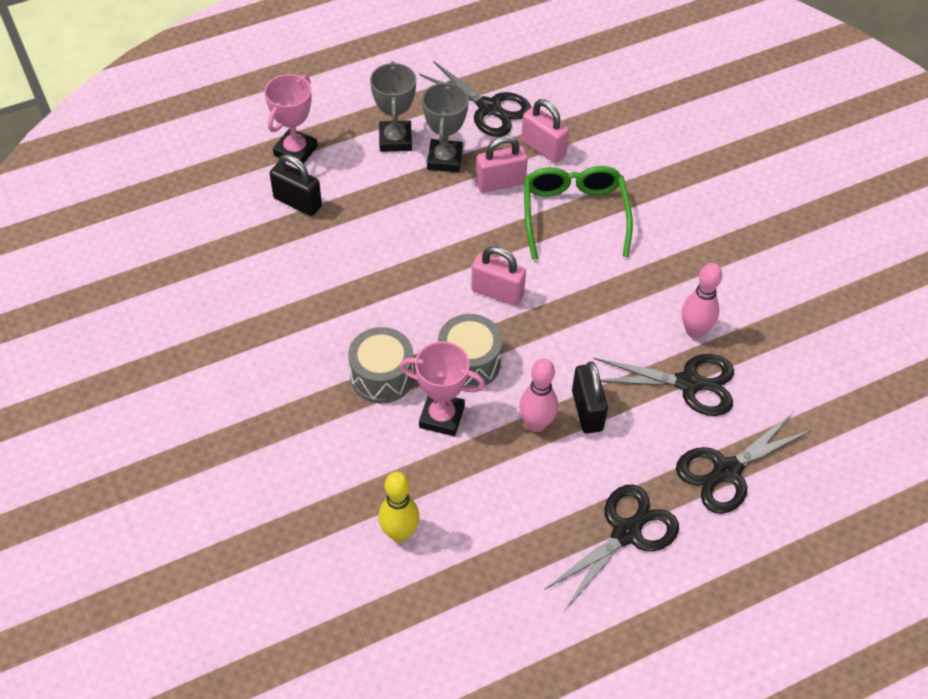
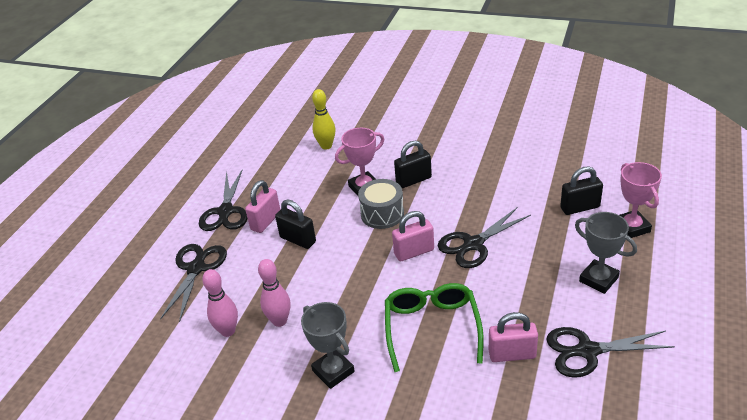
camera: 140 degrees right, 15 degrees down
(382, 376) = (413, 180): grey drum -> black padlock
(444, 159) = (554, 293): grey trophy -> grey trophy (333, 371)
(500, 183) = (501, 309): pink padlock -> pink padlock (266, 221)
(536, 424) = (316, 217): pink bowling pin -> pink bowling pin (228, 331)
(574, 215) = (432, 328): green glasses -> green glasses turned 135 degrees counterclockwise
(688, 383) = (256, 291): black scissors -> black scissors (473, 244)

